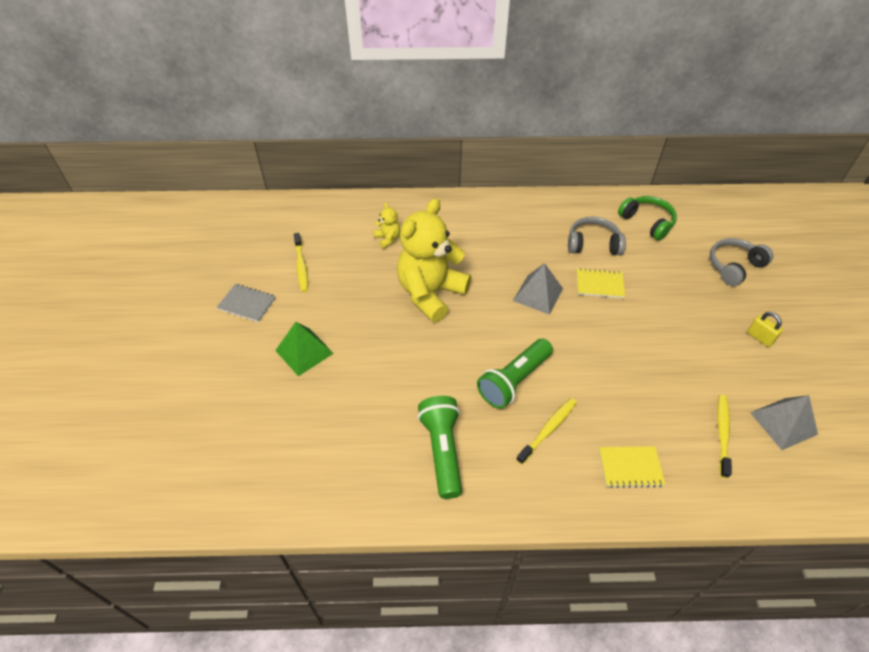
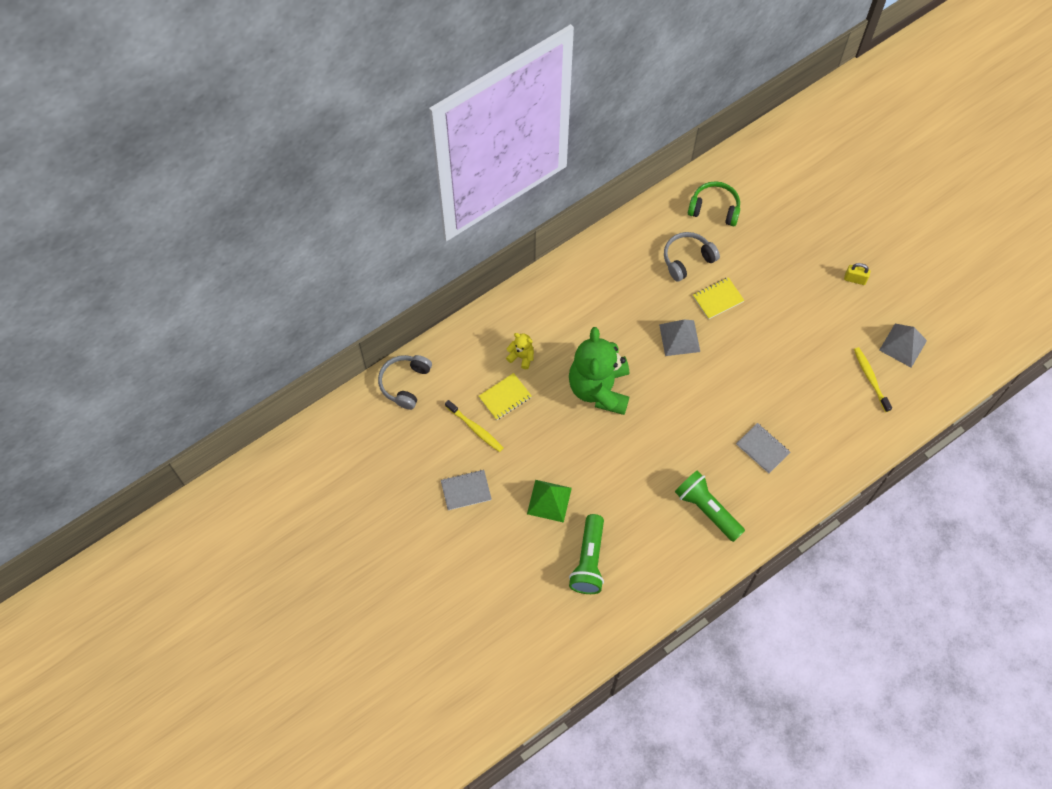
camera: 35 degrees left, 15 degrees up
(430, 293) = (599, 389): yellow teddy bear -> green teddy bear
(514, 380) = (715, 425): green flashlight -> green flashlight (588, 561)
(548, 430) = (762, 448): yellow toothbrush -> grey notebook
(630, 467) = (829, 442): yellow notebook -> yellow notebook (505, 397)
(734, 266) = (804, 218): grey headphones -> grey headphones (405, 383)

